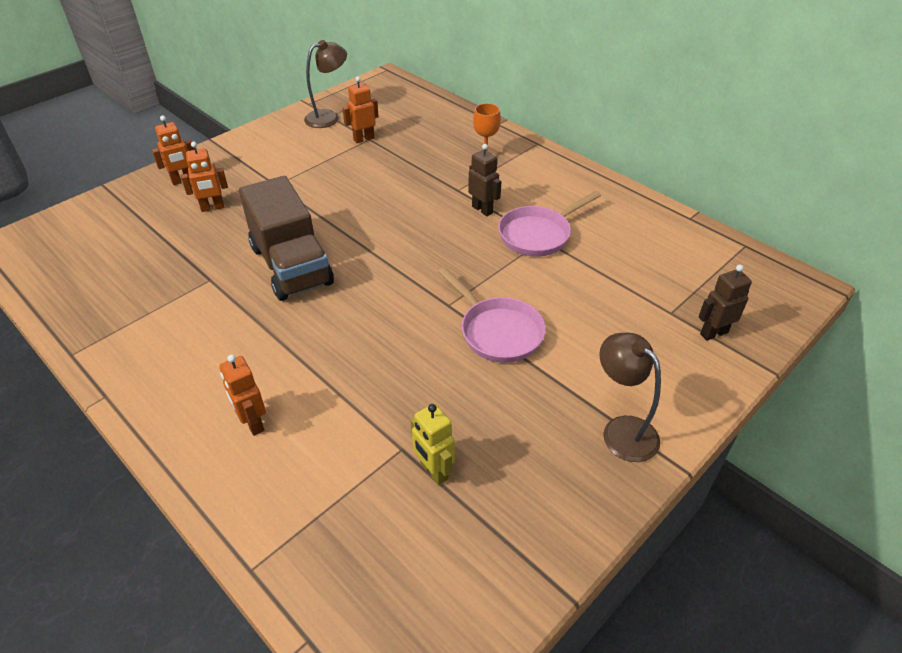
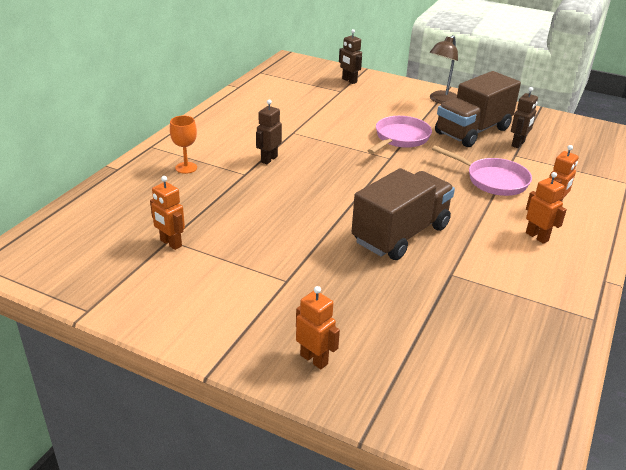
camera: 110 degrees left, 10 degrees down
(212, 208) = (351, 312): orange robot -> orange robot (537, 237)
(328, 117) = (123, 282): brown lamp -> none
(433, 471) = (518, 144): yellow robot -> brown robot
(495, 427) = (473, 131): none -> brown truck
(538, 234) = (289, 134): pink pan -> pink pan (493, 180)

